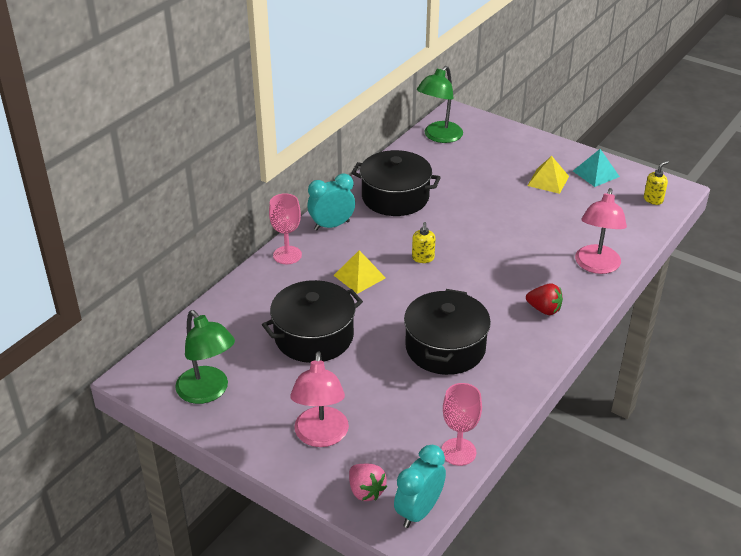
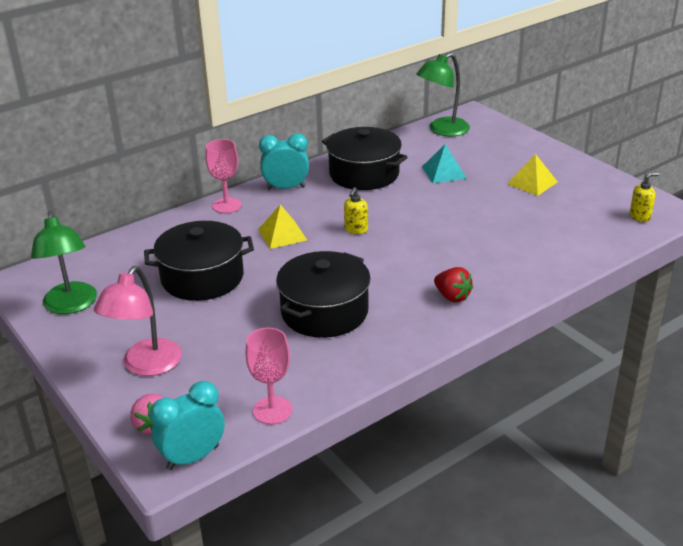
camera: 20 degrees right, 5 degrees down
(595, 173) = (589, 184): turquoise pyramid -> turquoise pyramid (443, 172)
(596, 266) = (536, 267): pink lamp -> none

